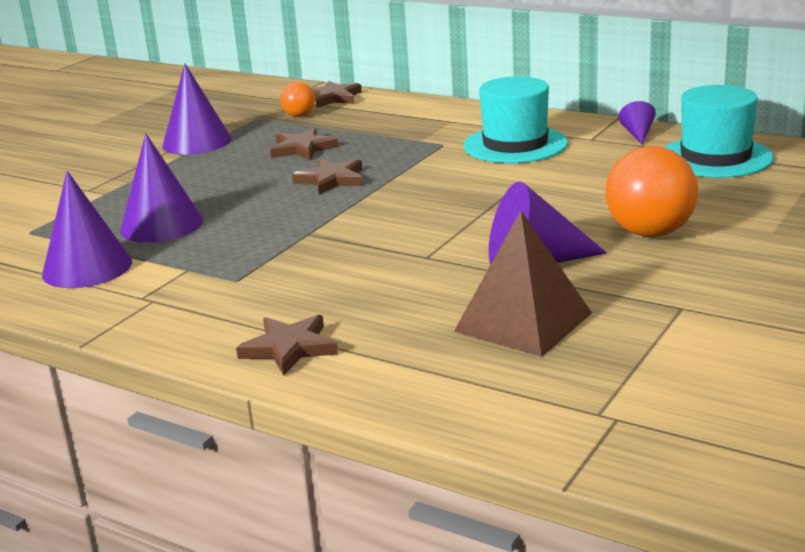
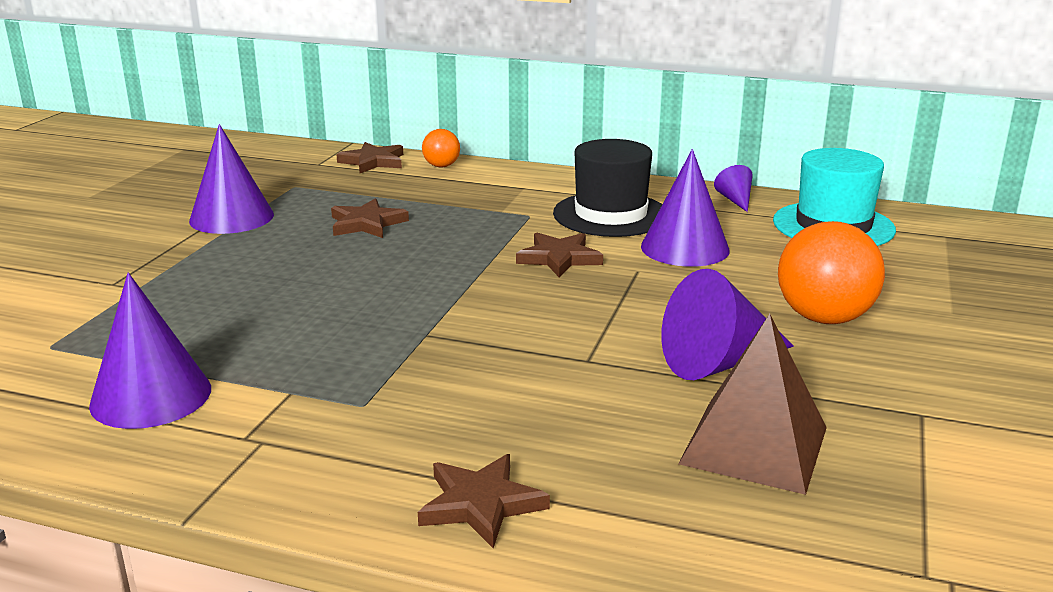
camera: 15 degrees left, 0 degrees up
(161, 225) = (230, 329): purple cone -> purple cone (685, 248)
(299, 116) = (343, 183): orange ball -> orange ball (441, 166)
(331, 180) = (421, 262): brown star -> brown star (559, 258)
(515, 145) = (610, 214): turquoise hat -> black hat

